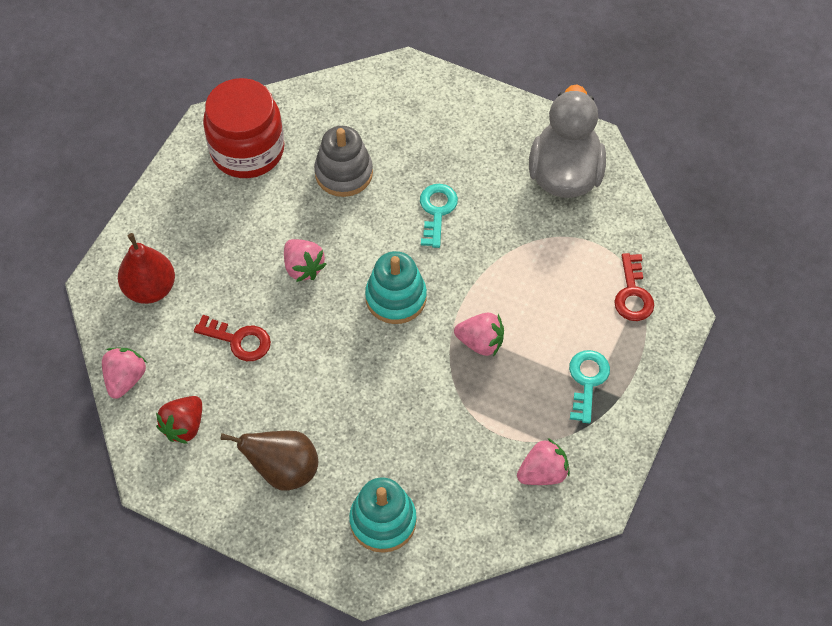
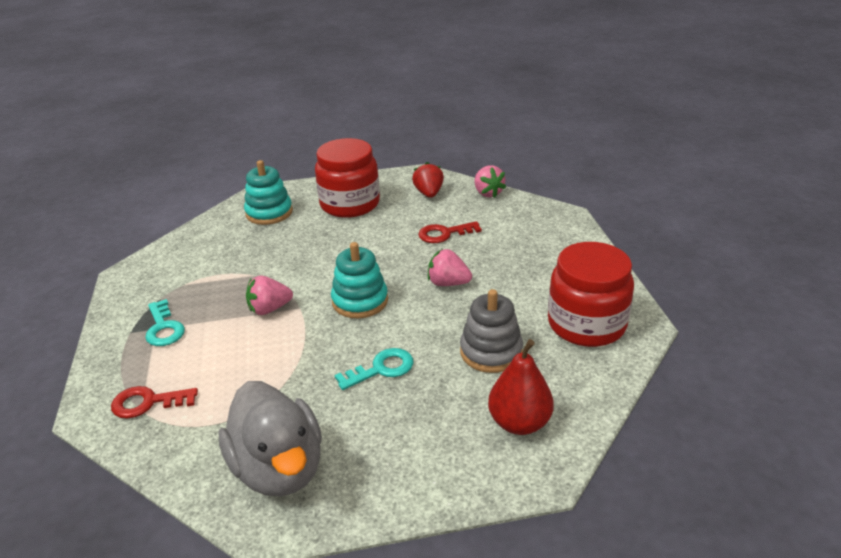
camera: 145 degrees right, 25 degrees down
(150, 289) = (532, 227): red pear -> red pear (519, 423)
(283, 470) = (350, 204): brown pear -> red jar
(437, 211) = (381, 369): turquoise key -> turquoise key turned 90 degrees counterclockwise
(542, 473) = (173, 271): pink strawberry -> none
(633, 294) = (147, 402): red key -> red key turned 60 degrees counterclockwise

